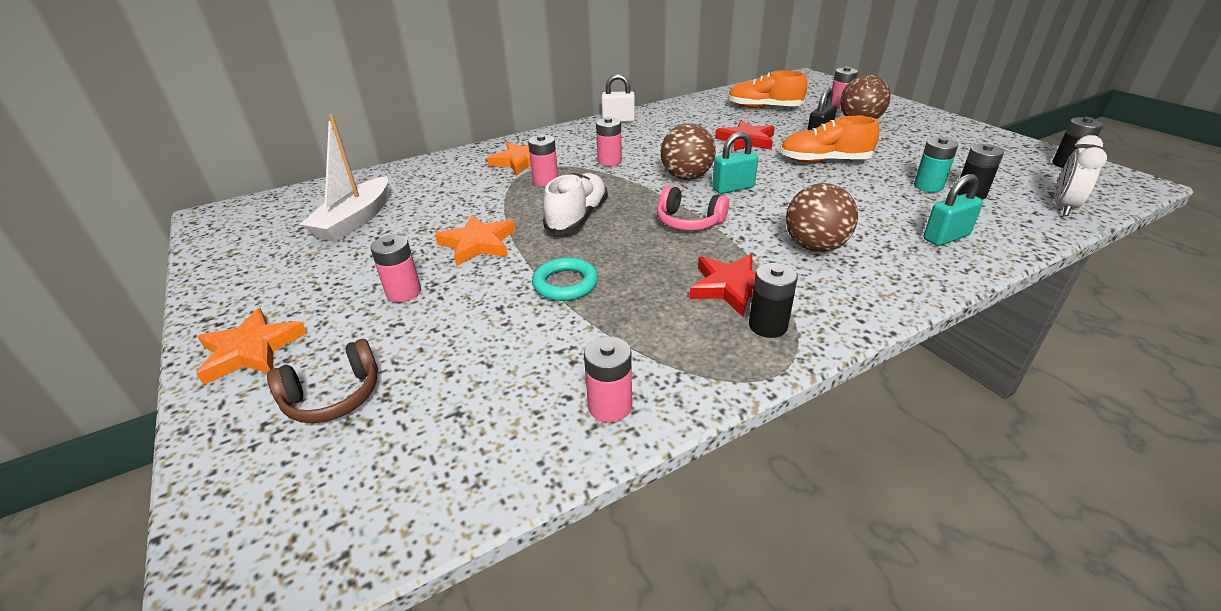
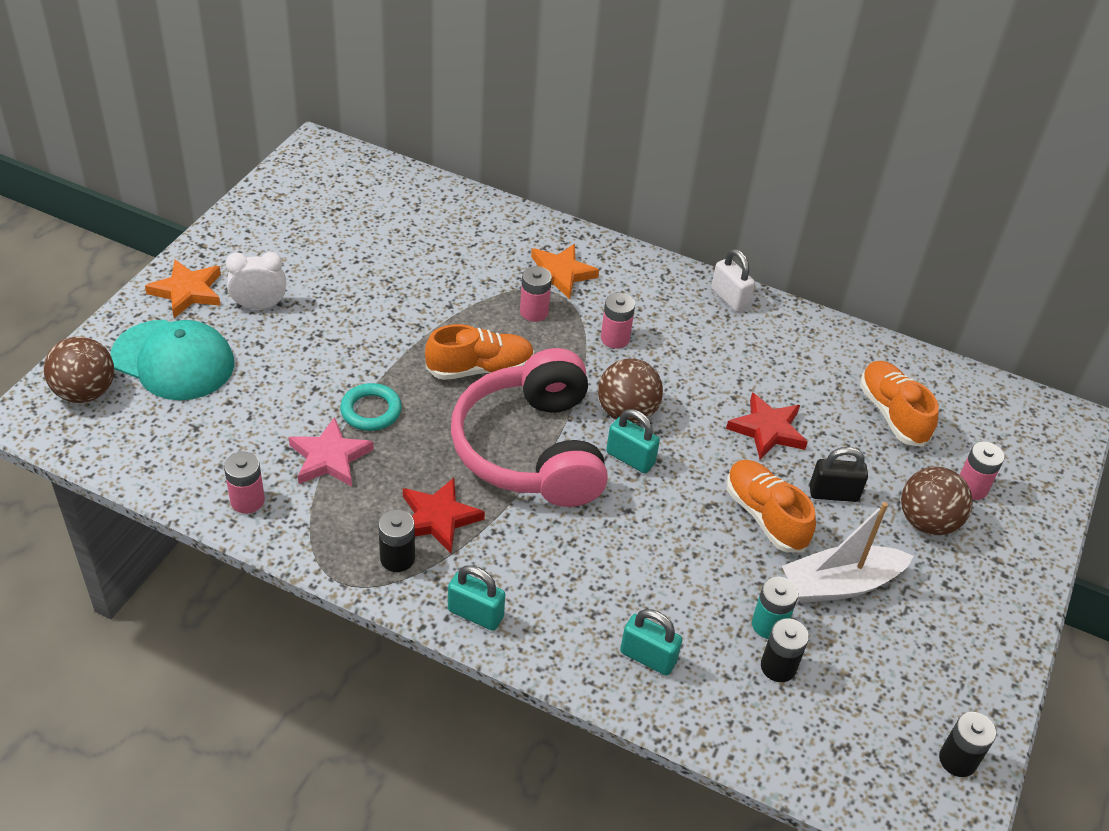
camera: 50 degrees right, 10 degrees up
(333, 396) = (173, 360): brown headphones -> turquoise cap
(355, 220) = (370, 232): white boat -> white boat (840, 584)
(403, 292) = (296, 324): pink battery -> none
(478, 244) = (390, 327): orange star -> none
(577, 218) = (480, 369): white shoe -> orange shoe
(601, 326) = (330, 458): none -> pink star
(689, 222) = (531, 449): pink headphones -> pink headphones, size x2.23
(815, 247) = (551, 557): brown ball -> brown ball (85, 392)
(864, 302) = (475, 614): none -> turquoise padlock
(1063, 207) = (809, 758): white clock -> white clock (259, 306)

